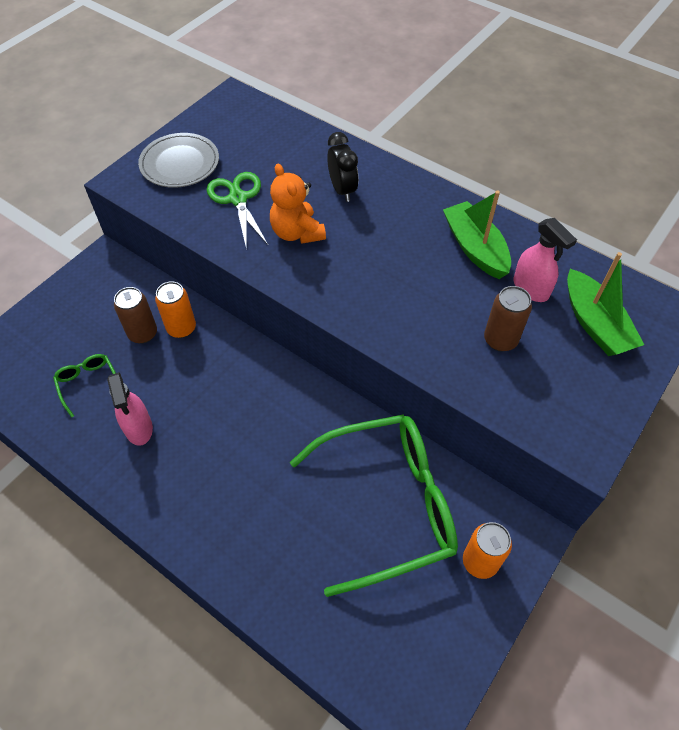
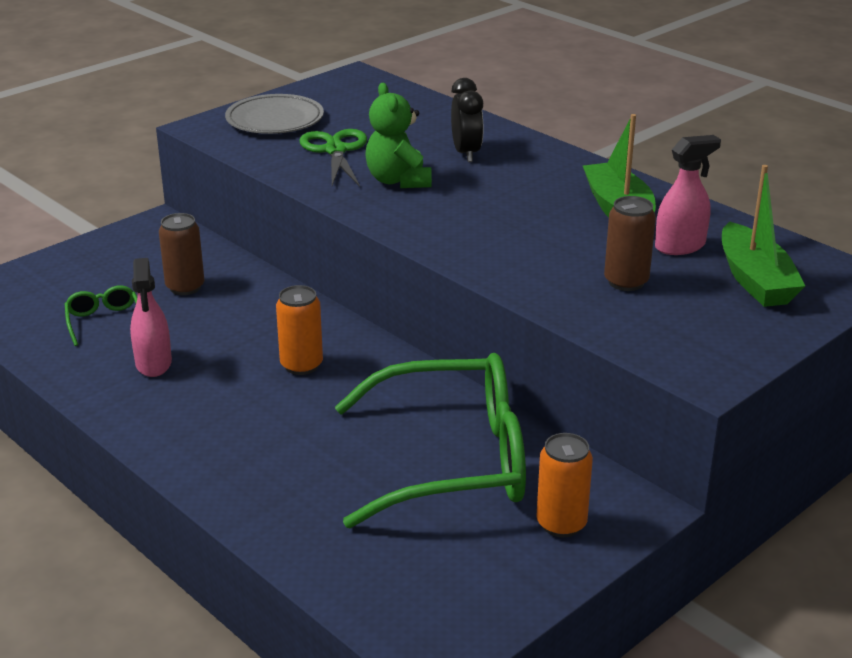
camera: 10 degrees right, 25 degrees down
(181, 328) = (235, 287): orange can -> orange can (301, 365)
(297, 233) = (398, 181): orange teddy bear -> green teddy bear
(531, 288) = (680, 246): pink spray bottle -> pink spray bottle turned 90 degrees counterclockwise

